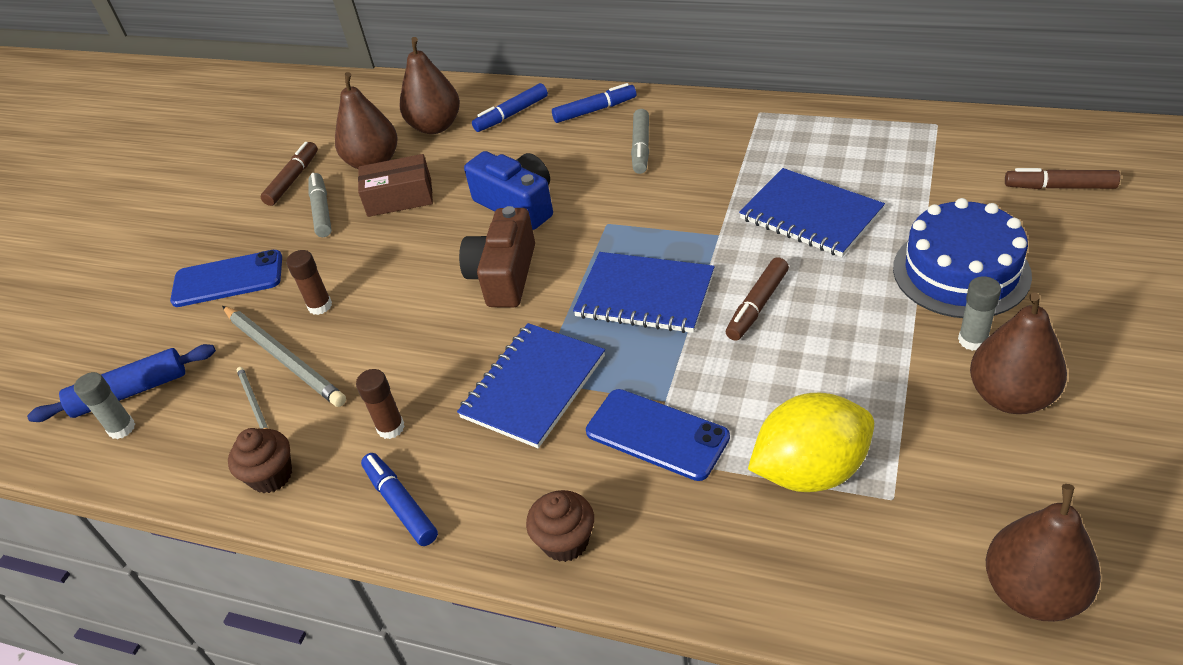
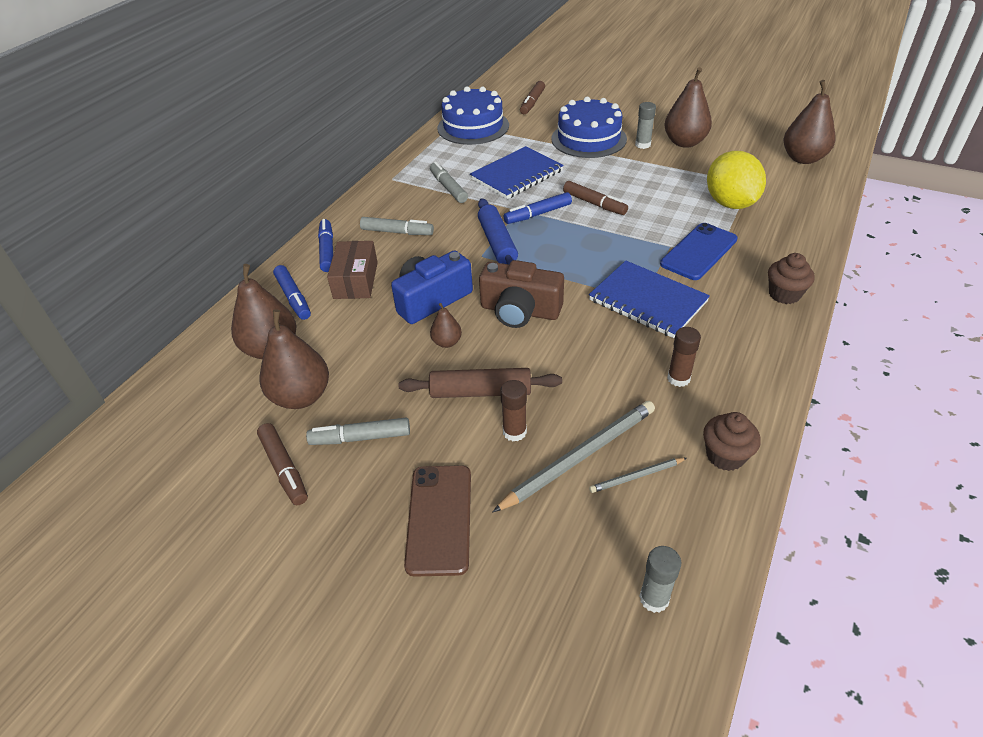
camera: 85 degrees left, 0 degrees up
(130, 392) = (599, 599): blue rolling pin -> blue rolling pin (497, 243)
(228, 279) = (439, 519): blue phone -> brown phone
(292, 180) = (284, 468): brown marker -> brown marker turned 150 degrees counterclockwise
(375, 272) = (480, 392): none -> brown rolling pin
(399, 198) = (375, 375): brown box -> brown box (356, 280)
(401, 504) = (755, 372): blue marker -> blue marker (538, 214)
(448, 232) = (447, 342): none -> brown pear
(645, 295) = (569, 245): blue notebook -> none
(753, 162) = (448, 188): none -> grey marker
(937, 144) = (473, 127): none -> blue cake

